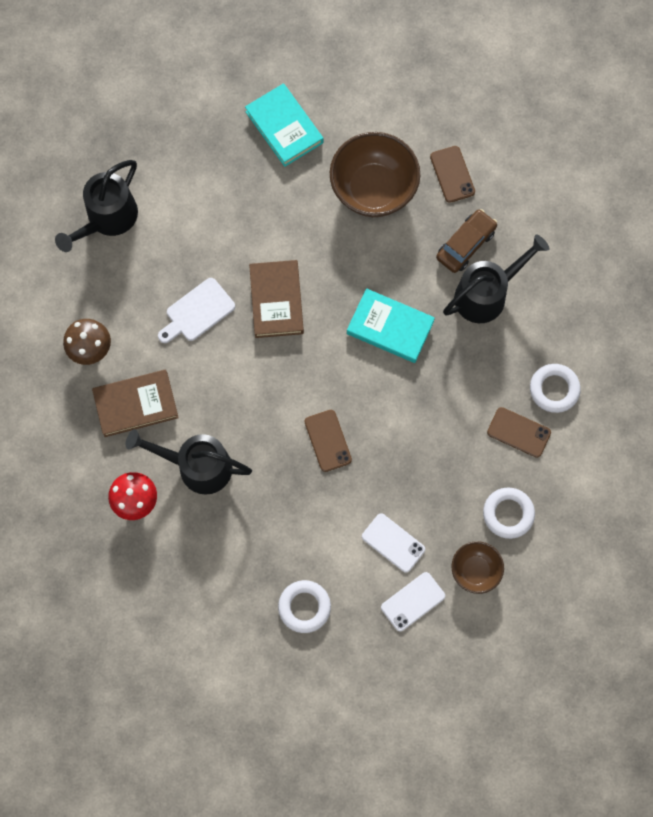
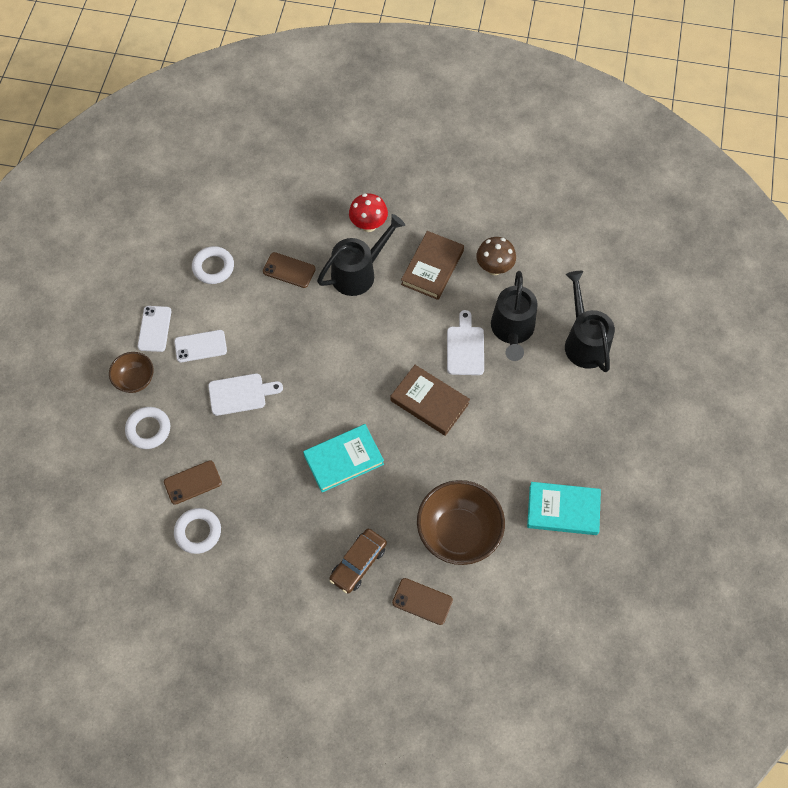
camera: 130 degrees right, 10 degrees down
(328, 440) = (302, 359): brown phone -> brown phone (289, 270)
(407, 465) = (240, 394): none -> white cutting board
(465, 244) = (358, 563): brown car -> brown car turned 45 degrees clockwise
(487, 294) = (308, 546): black watering can -> black watering can (512, 331)

